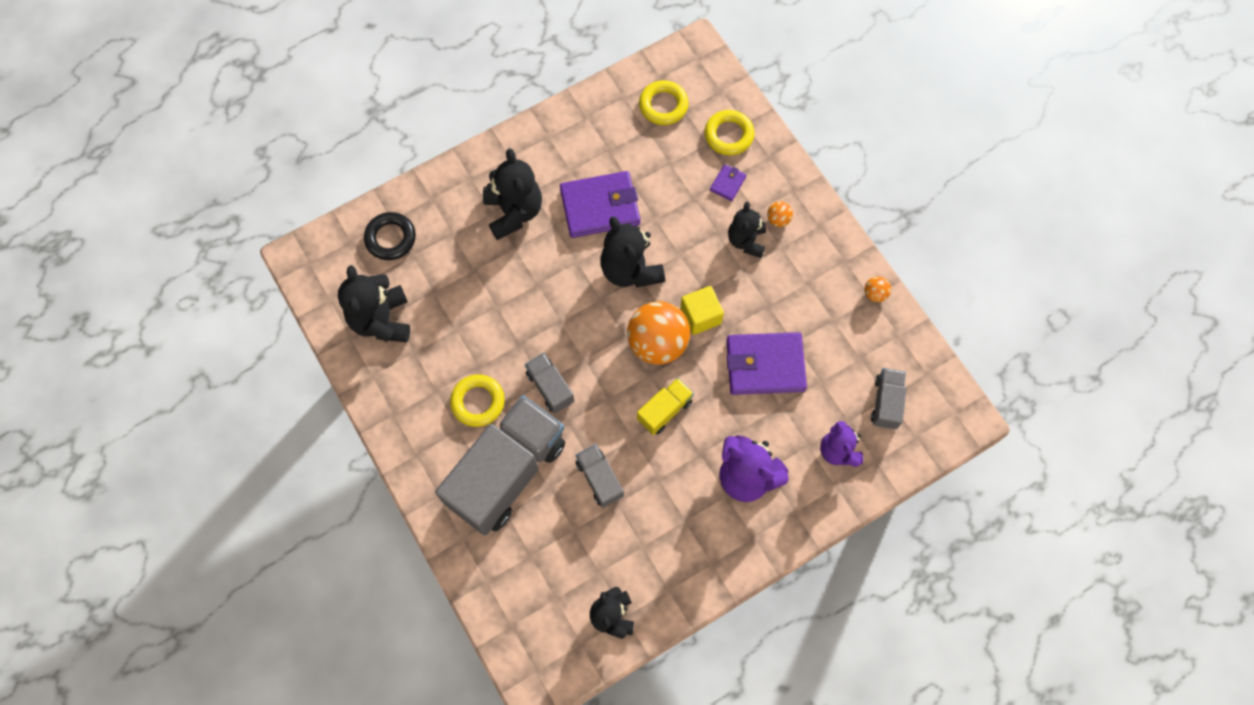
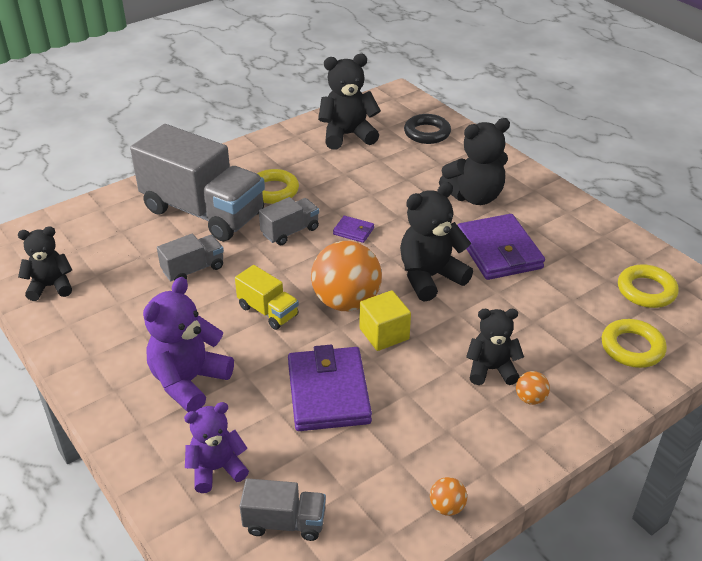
camera: 85 degrees right, 30 degrees down
(727, 183) = (564, 349): purple wallet -> purple wallet (353, 231)

